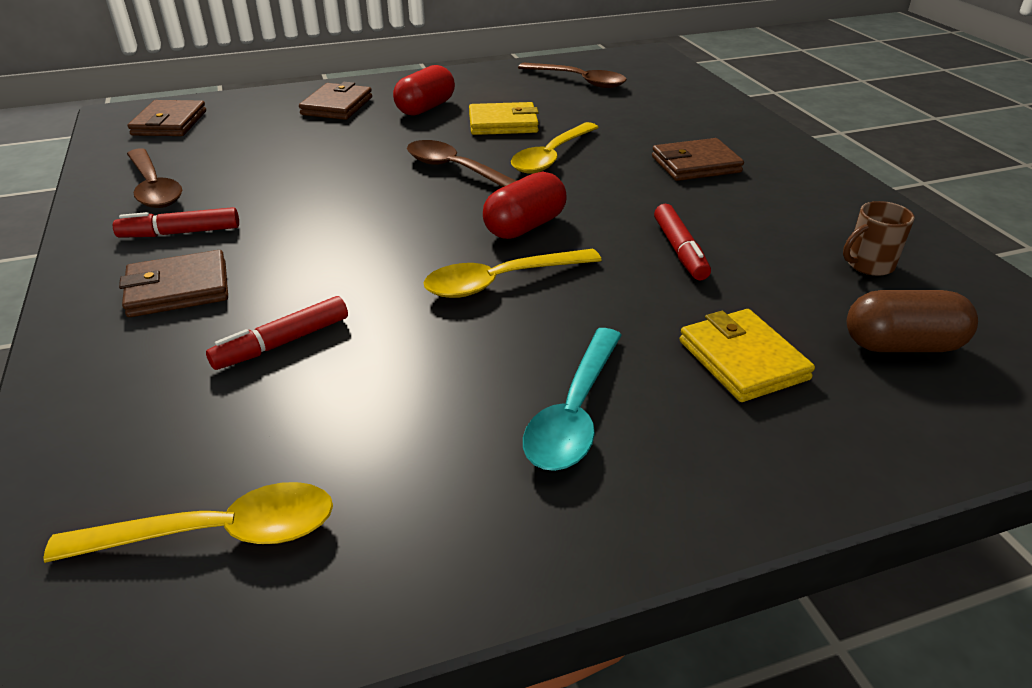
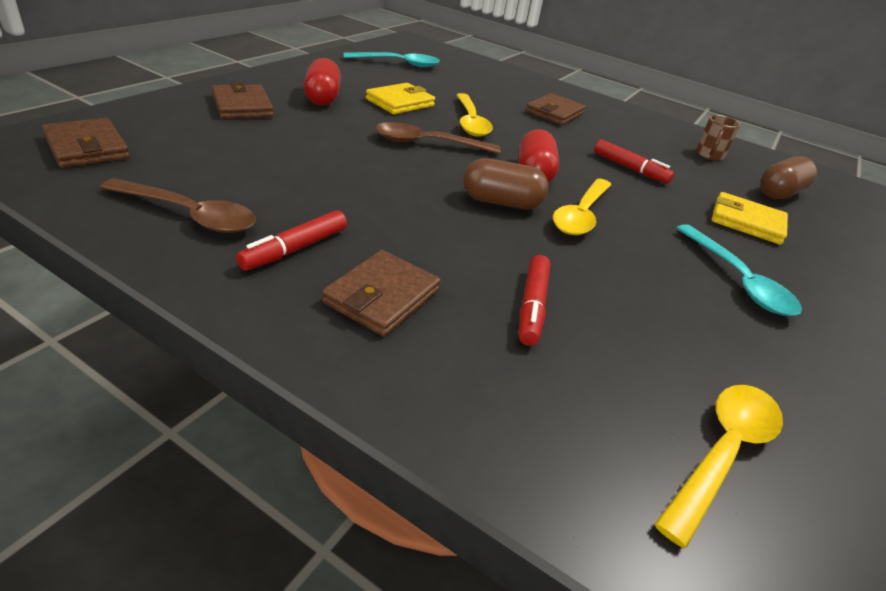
camera: 45 degrees left, 0 degrees up
(430, 245) = (501, 202): none -> brown capsule
(579, 81) = (398, 64): brown spoon -> turquoise spoon

